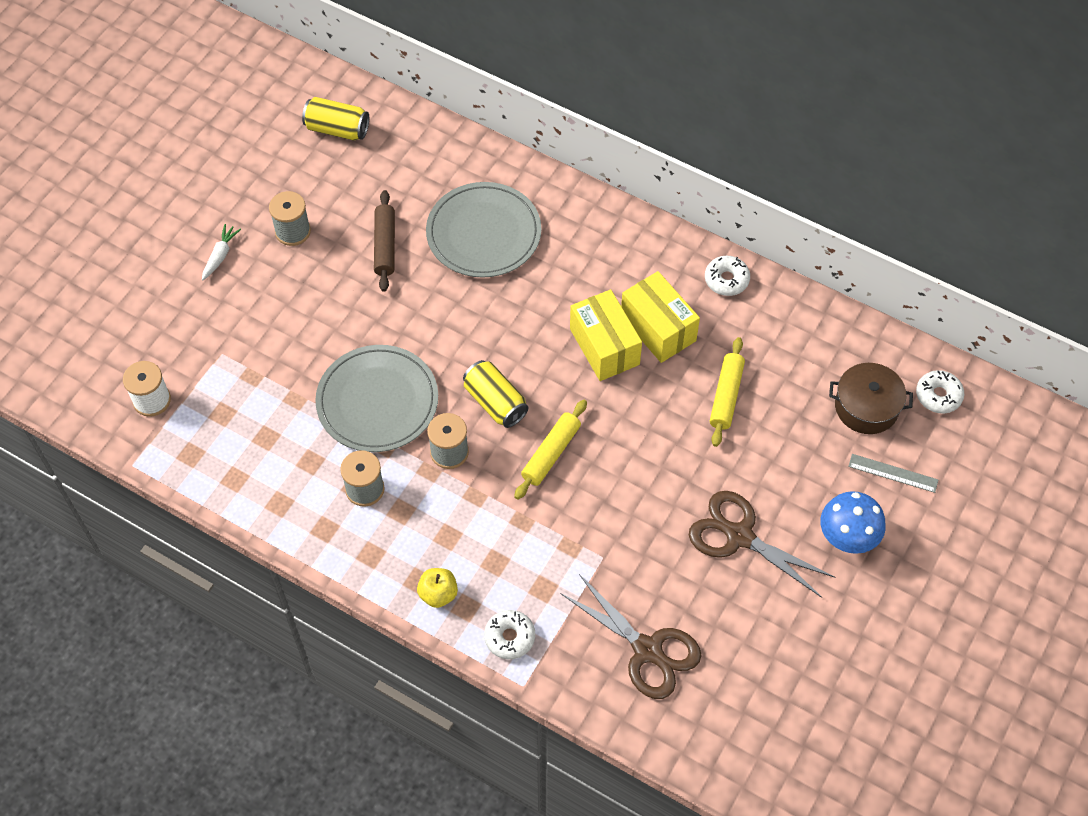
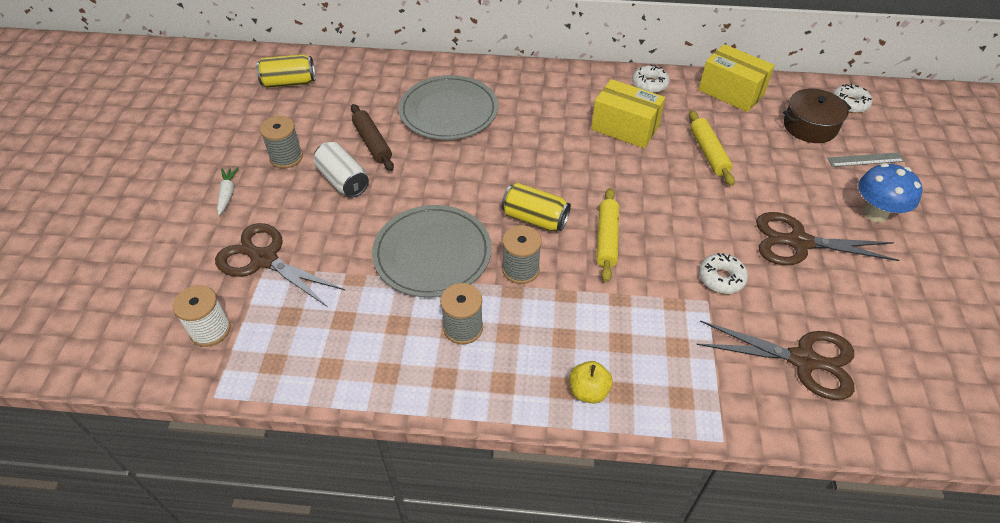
camera: 25 degrees left, 10 degrees down
(224, 345) = (264, 259): none -> brown scissors
(334, 282) = (343, 181): none -> white can
(509, 637) = (679, 402): white donut -> white donut (721, 278)
(604, 346) = (594, 152): yellow box -> yellow box (731, 92)

